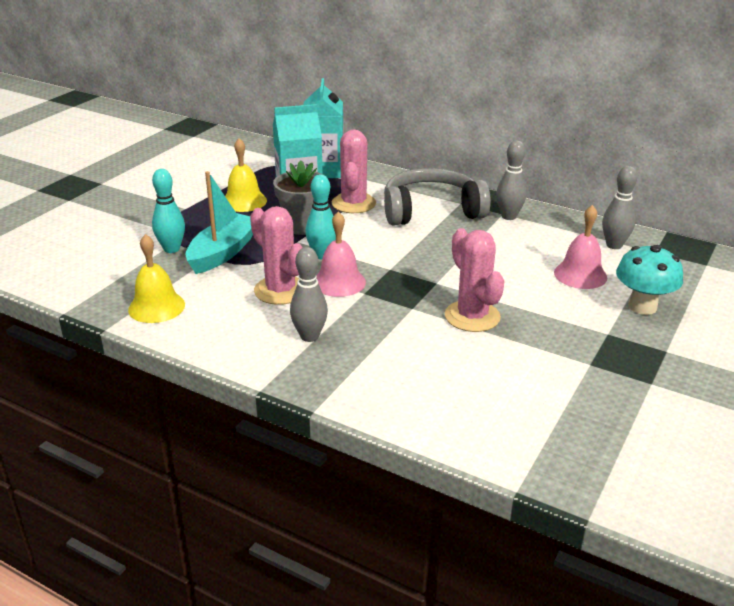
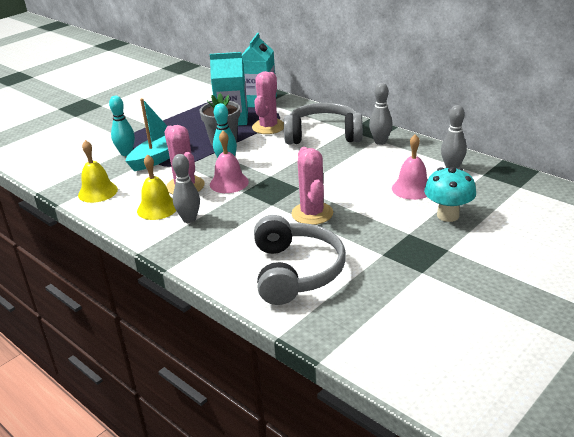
camera: 15 degrees right, 0 degrees up
(244, 201) = (191, 122): yellow bell -> yellow bell (157, 208)
(492, 397) = (295, 271): none -> grey headphones

